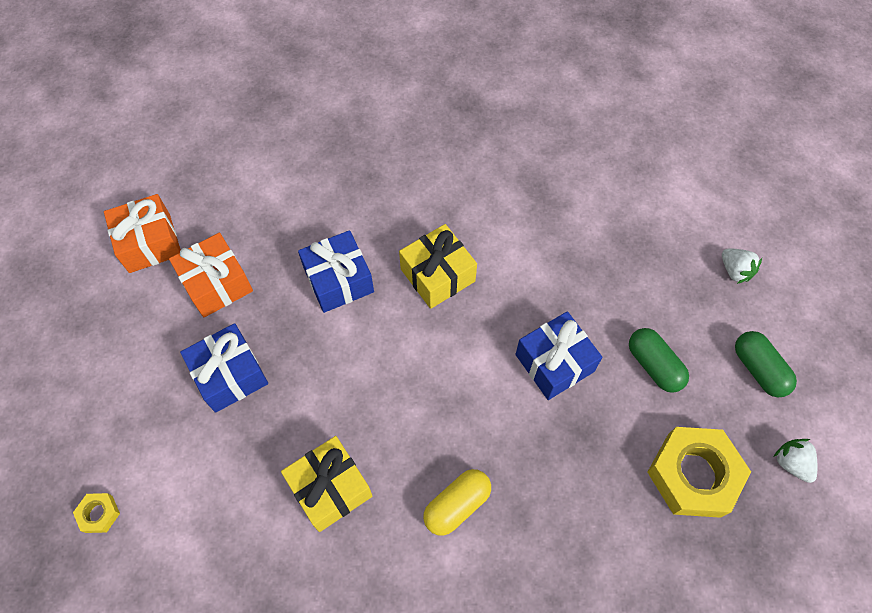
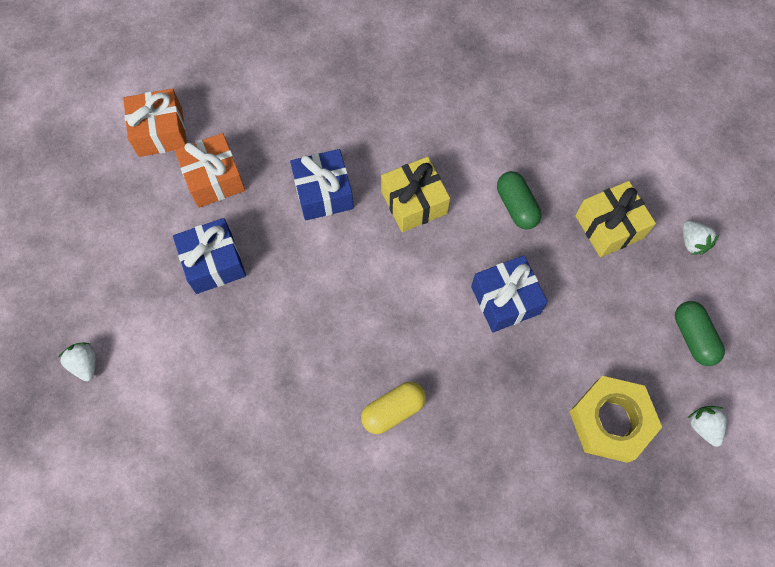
camera: 10 degrees right, 5 degrees up
(99, 514) = (85, 364): yellow nut -> white strawberry
(330, 488) = (285, 376): yellow gift -> yellow gift (609, 226)
(654, 365) = (596, 317): green capsule -> green capsule (516, 206)

